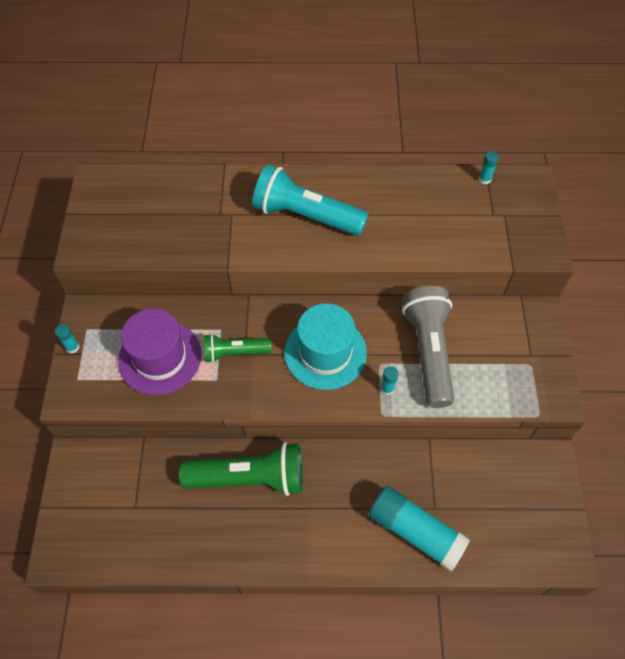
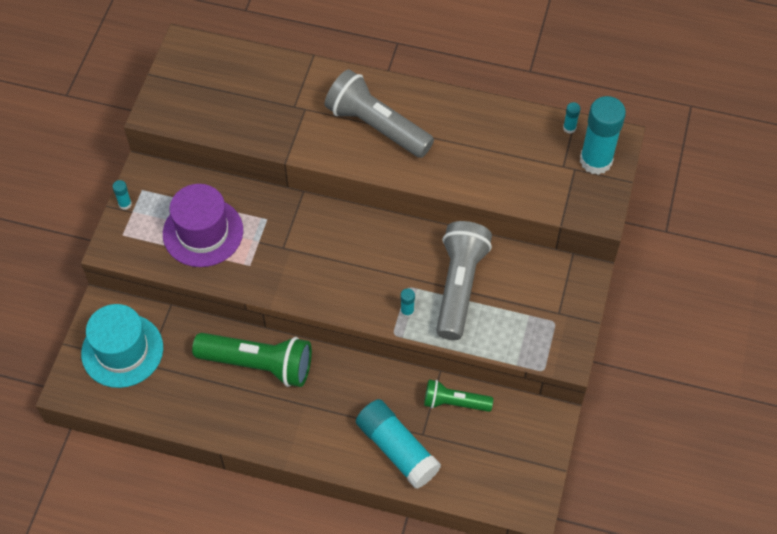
camera: 15 degrees right, 0 degrees up
(234, 352) = (273, 244): green flashlight -> green flashlight (454, 402)
(305, 215) = (376, 126): turquoise flashlight -> grey flashlight
(325, 352) = (359, 264): turquoise hat -> turquoise hat (122, 350)
(520, 203) = (595, 161): none -> turquoise glue stick

